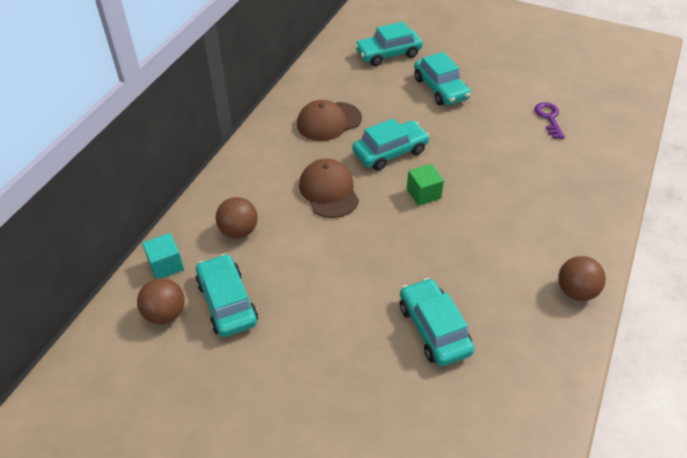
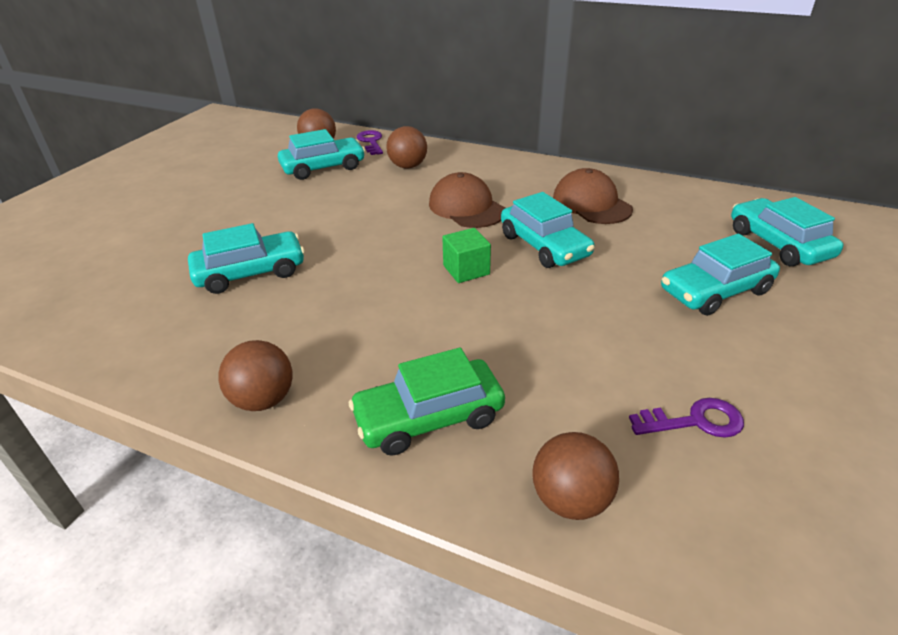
camera: 90 degrees right, 10 degrees down
(166, 265) = (371, 142): turquoise cube -> purple key
(329, 191) = (466, 207): brown cap -> brown cap turned 105 degrees counterclockwise
(570, 213) = (429, 417): none -> green car
(608, 164) = (570, 499): none -> brown ball

